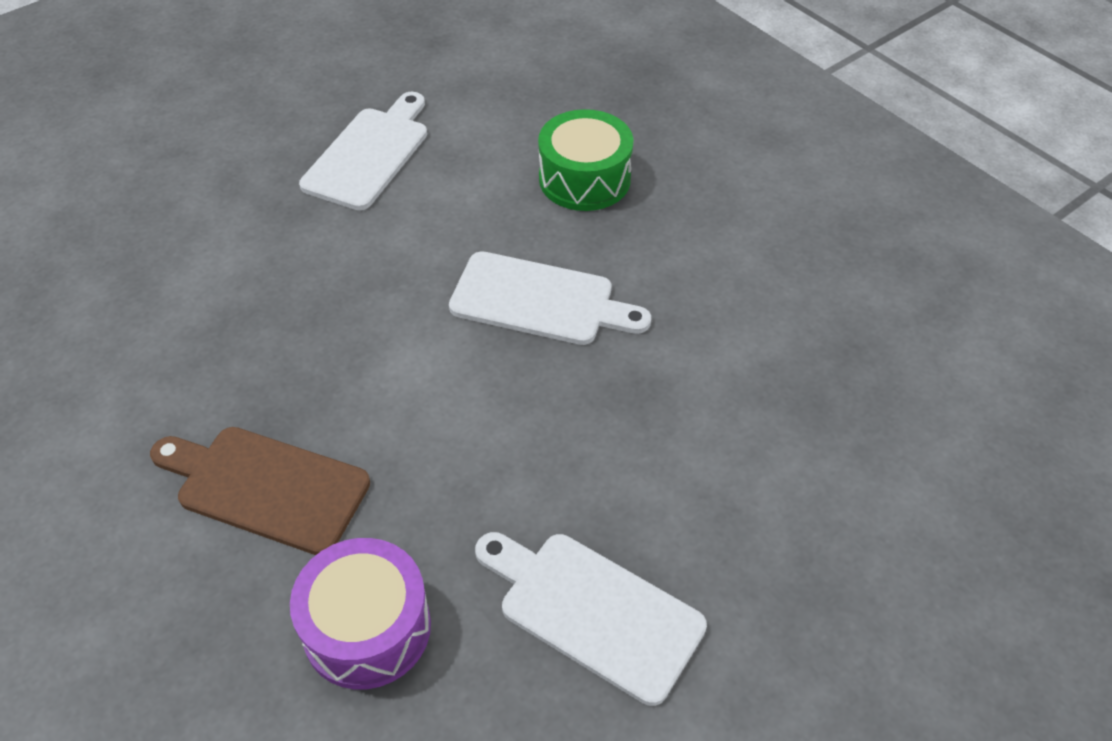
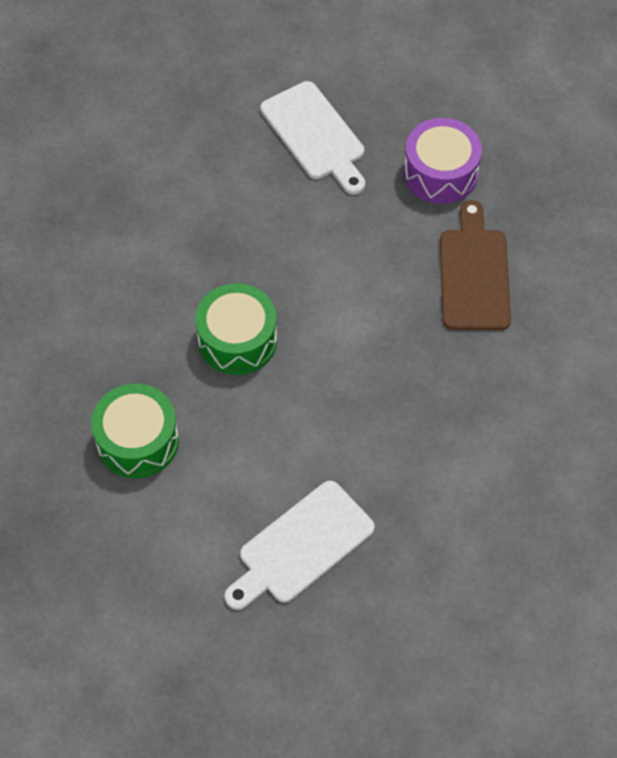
camera: 155 degrees left, 10 degrees up
(266, 487) = (474, 274): brown cutting board -> brown cutting board turned 135 degrees counterclockwise
(539, 300) = (237, 340): white cutting board -> green drum

